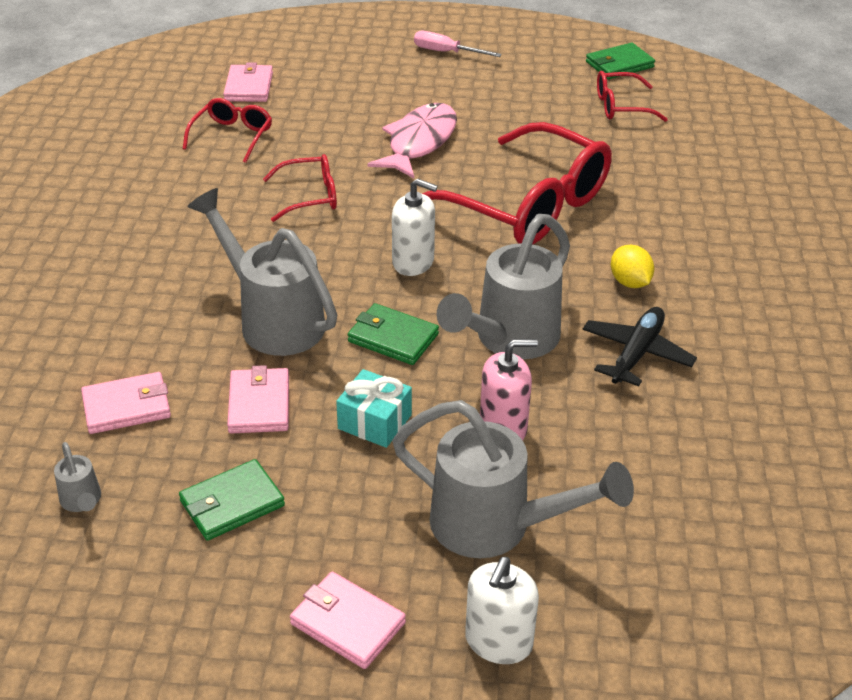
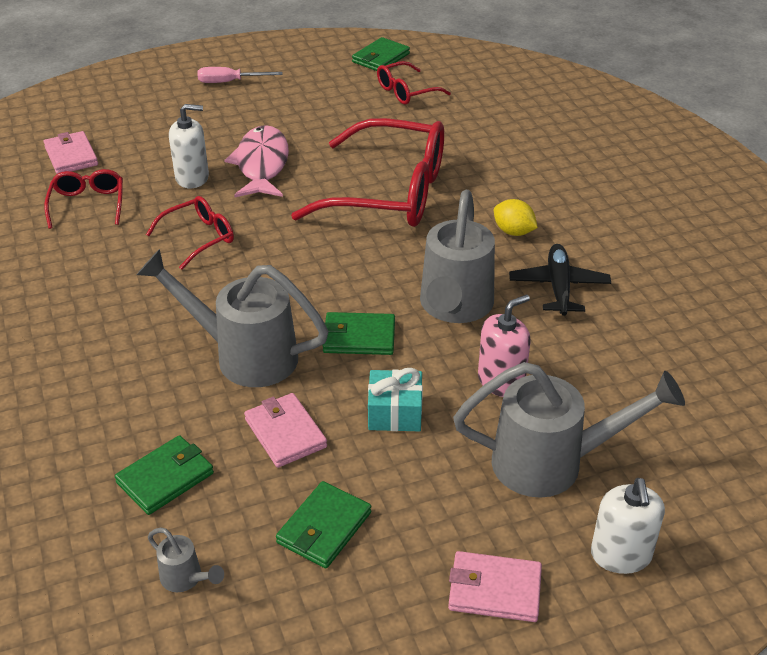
camera: 25 degrees left, 0 degrees up
(127, 406) = (165, 478): pink wallet -> green wallet
(413, 262) = (330, 268): white soap dispenser -> white soap dispenser (192, 178)

